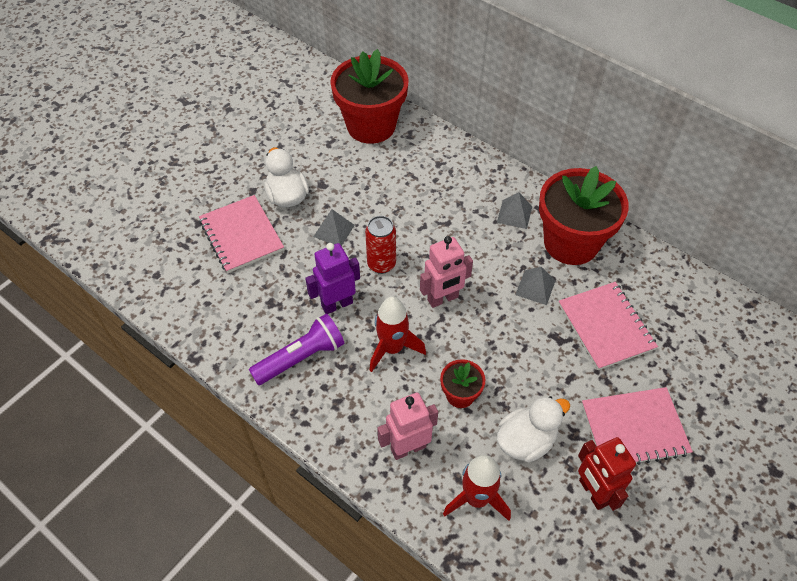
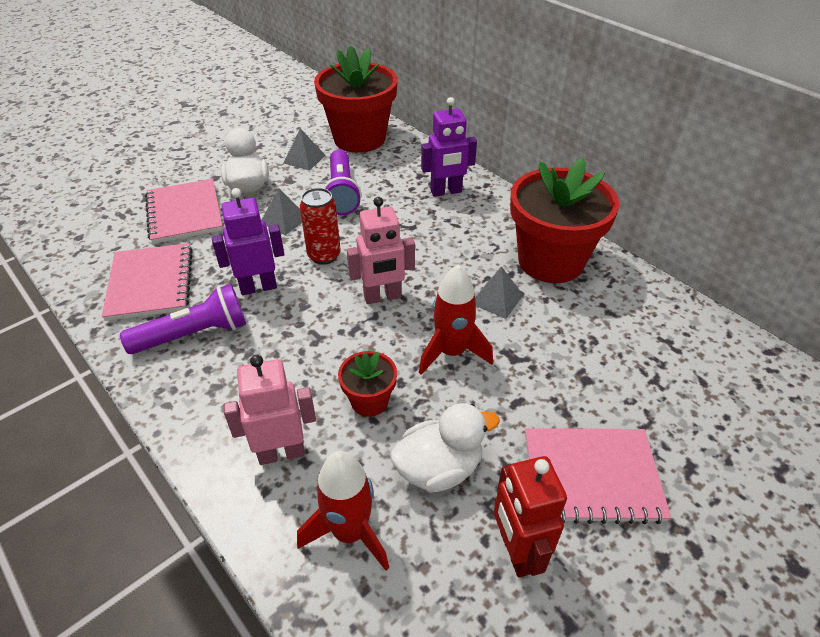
camera: 10 degrees right, 10 degrees down
(375, 193) = (341, 193): none -> purple flashlight
(392, 348) = (304, 339): red rocket -> red rocket (451, 352)
(467, 179) = (446, 192): none -> purple robot
(514, 214) = (491, 227): grey pyramid -> grey pyramid (304, 159)
(606, 326) = (576, 351): pink notebook -> pink notebook (151, 283)

